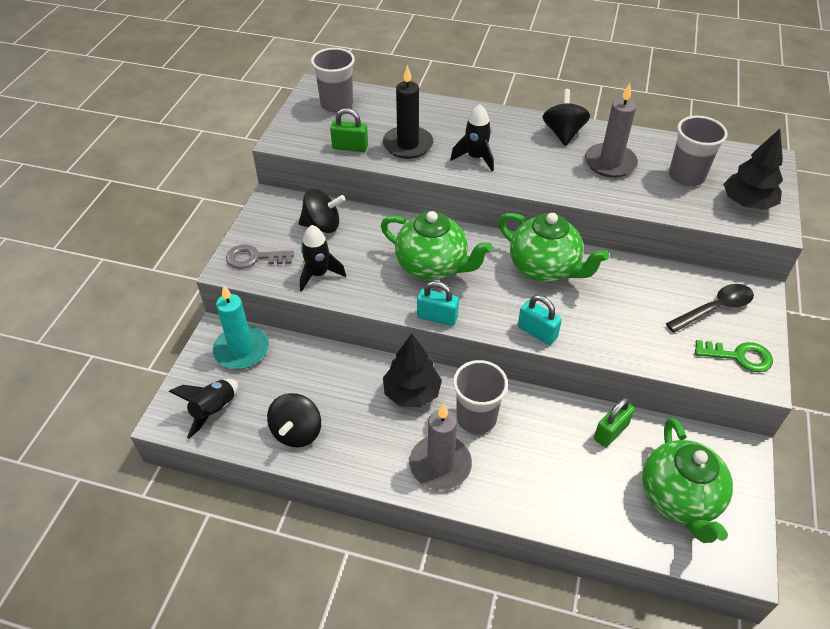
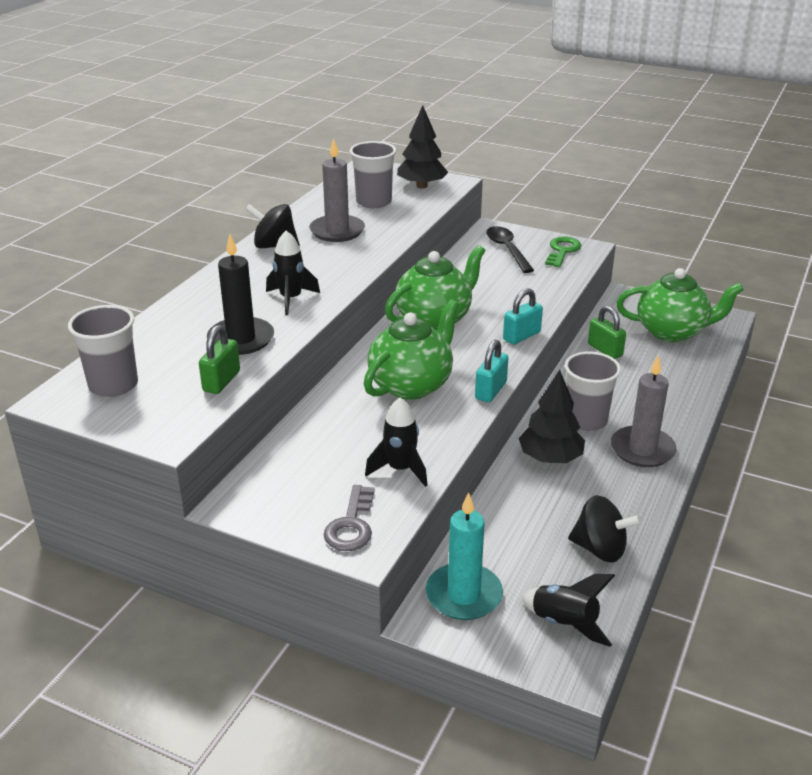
camera: 80 degrees left, 15 degrees down
(322, 225) = (308, 461): black spinning top -> none

